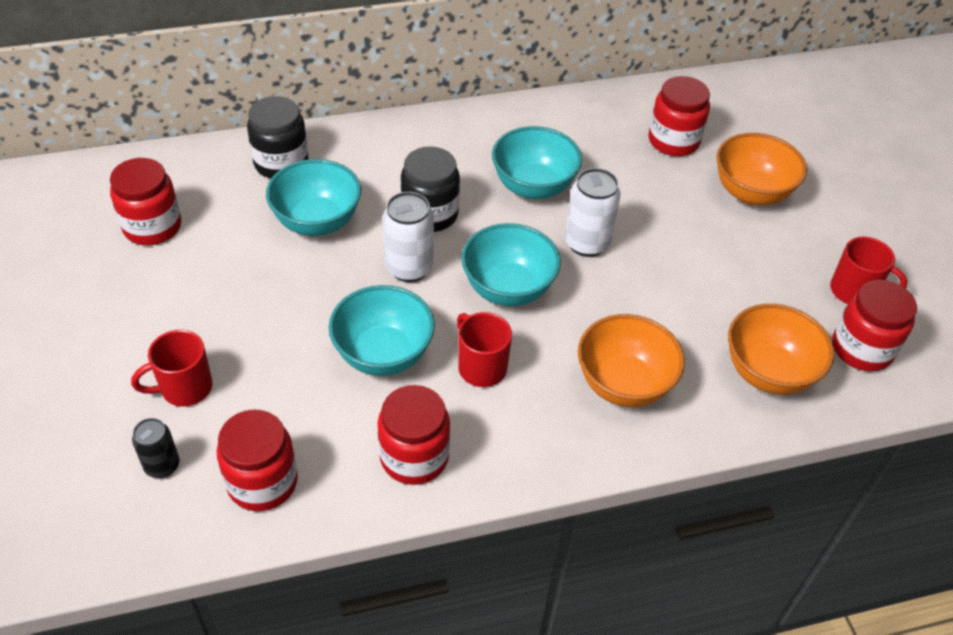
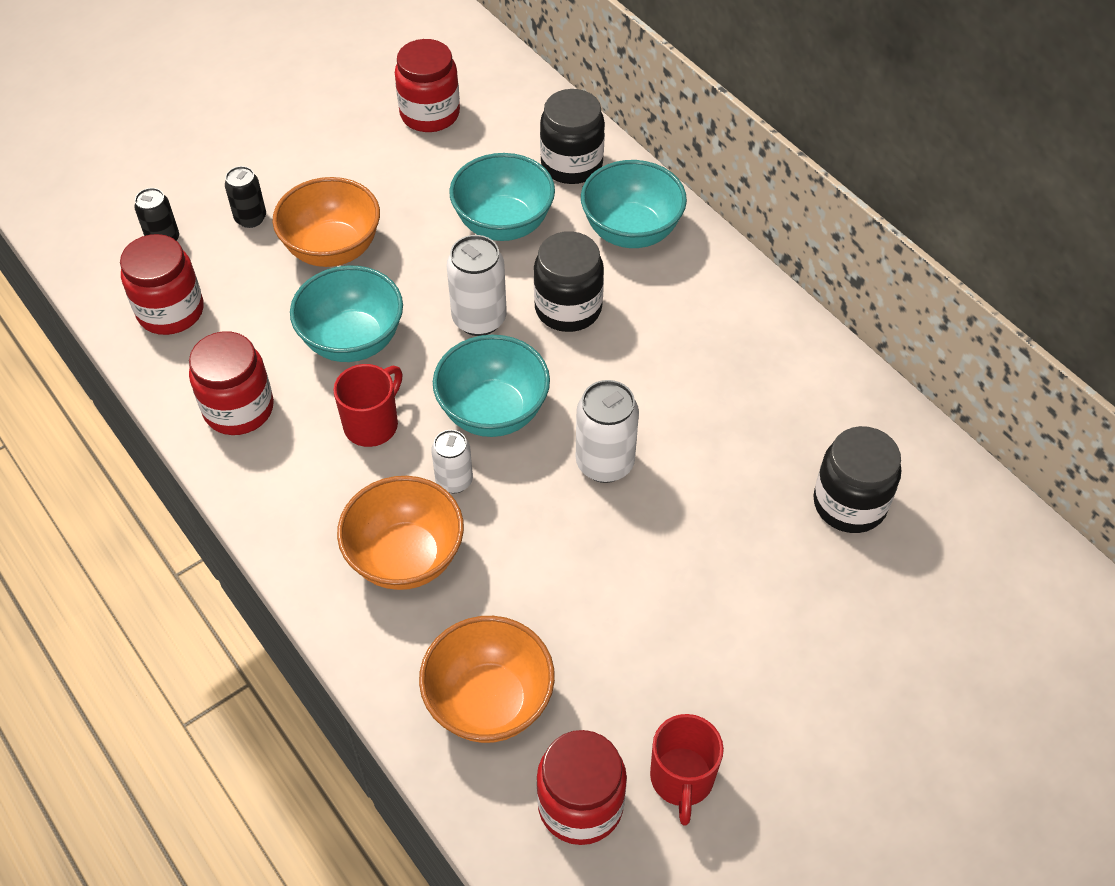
camera: 70 degrees right, 5 degrees up
(184, 388) = (250, 218): red mug -> black can
(533, 187) = (669, 385): turquoise bowl -> turquoise bowl (631, 231)
(563, 332) = (454, 481): none -> white can
(673, 141) = (849, 504): red jar -> black jar
(751, 193) = (803, 617): orange bowl -> orange bowl (333, 249)

